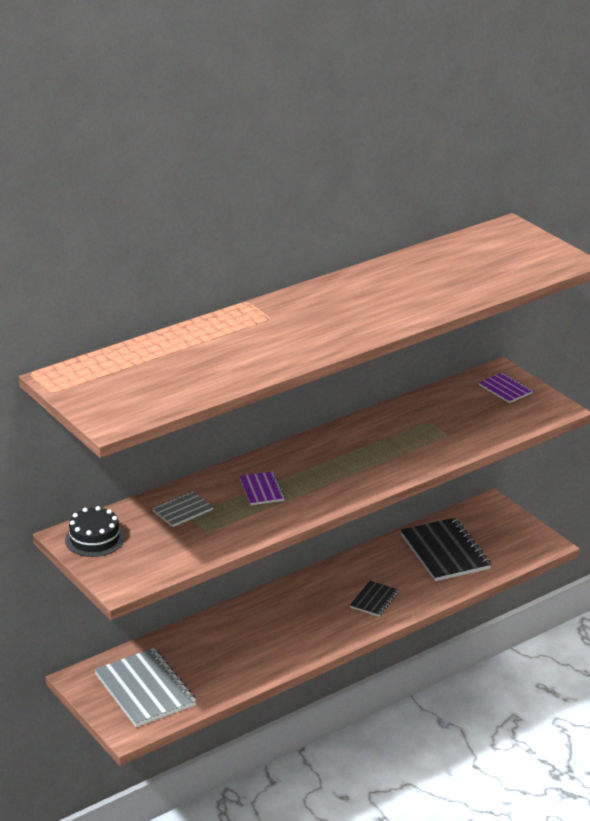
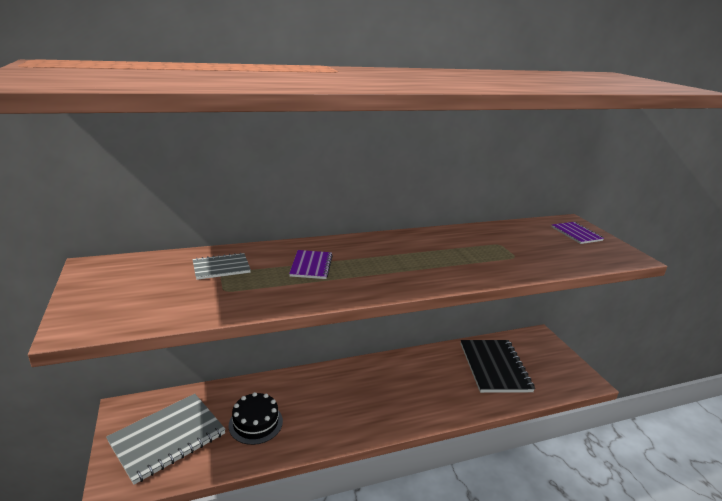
camera: 15 degrees right, 5 degrees down
(94, 539) = (112, 274): black cake -> black cake (256, 423)
(145, 690) = (167, 438): grey notebook -> grey notebook turned 60 degrees clockwise
(374, 600) = (420, 397): black notebook -> none

